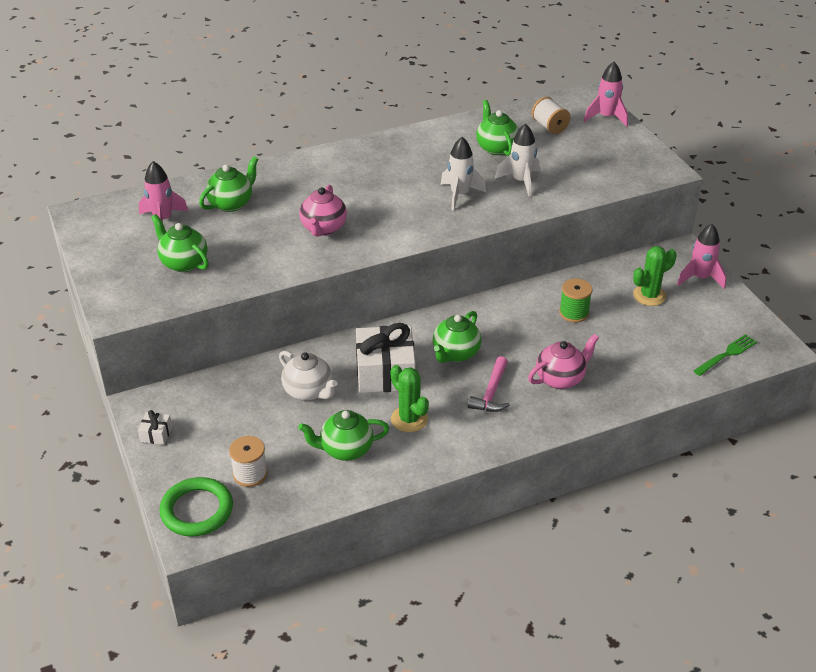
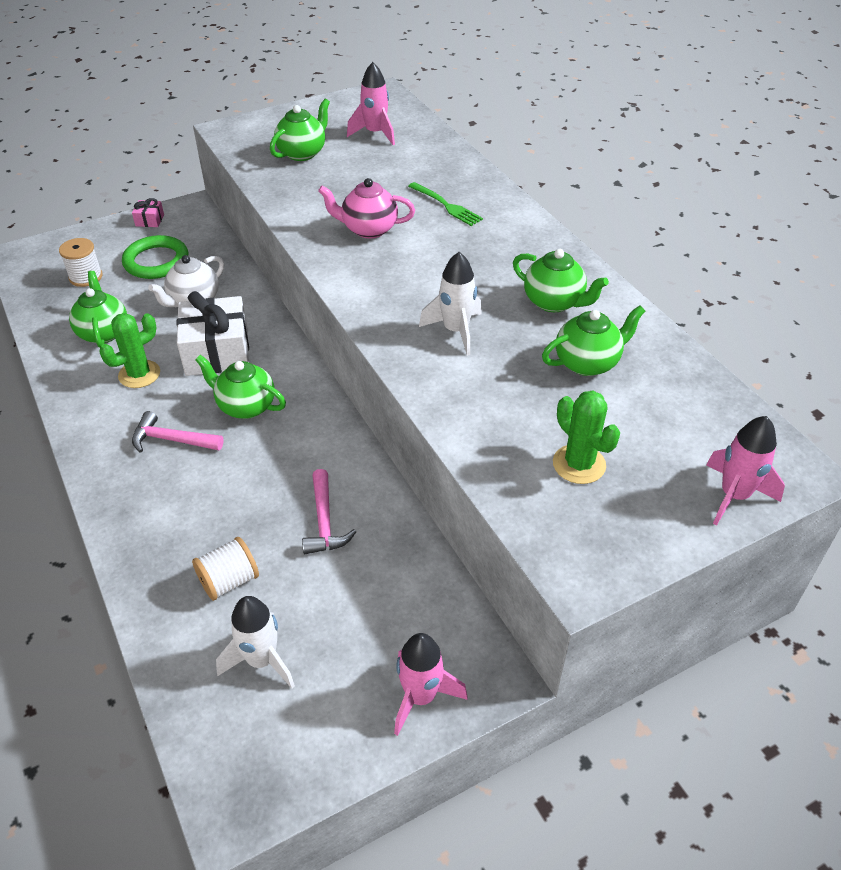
camera: 85 degrees right, 5 degrees up
(156, 434) = (150, 220): white gift -> pink gift
(197, 510) = (49, 253): green ring -> green ring (156, 261)
(231, 203) = (410, 167): green teapot -> green teapot (554, 302)
(521, 181) = (502, 389): white rocket -> white rocket (261, 660)
(549, 127) = (672, 421): white spool -> white spool (229, 581)
(560, 379) = (189, 506): pink teapot -> none
(574, 313) = (324, 522): green spool -> pink hammer
(649, 295) = (368, 618): green cactus -> green cactus (579, 464)
(727, 354) = (223, 719): green fork -> green fork (446, 206)

